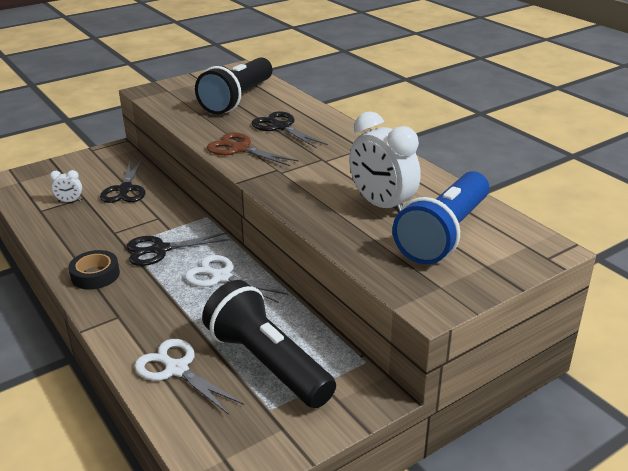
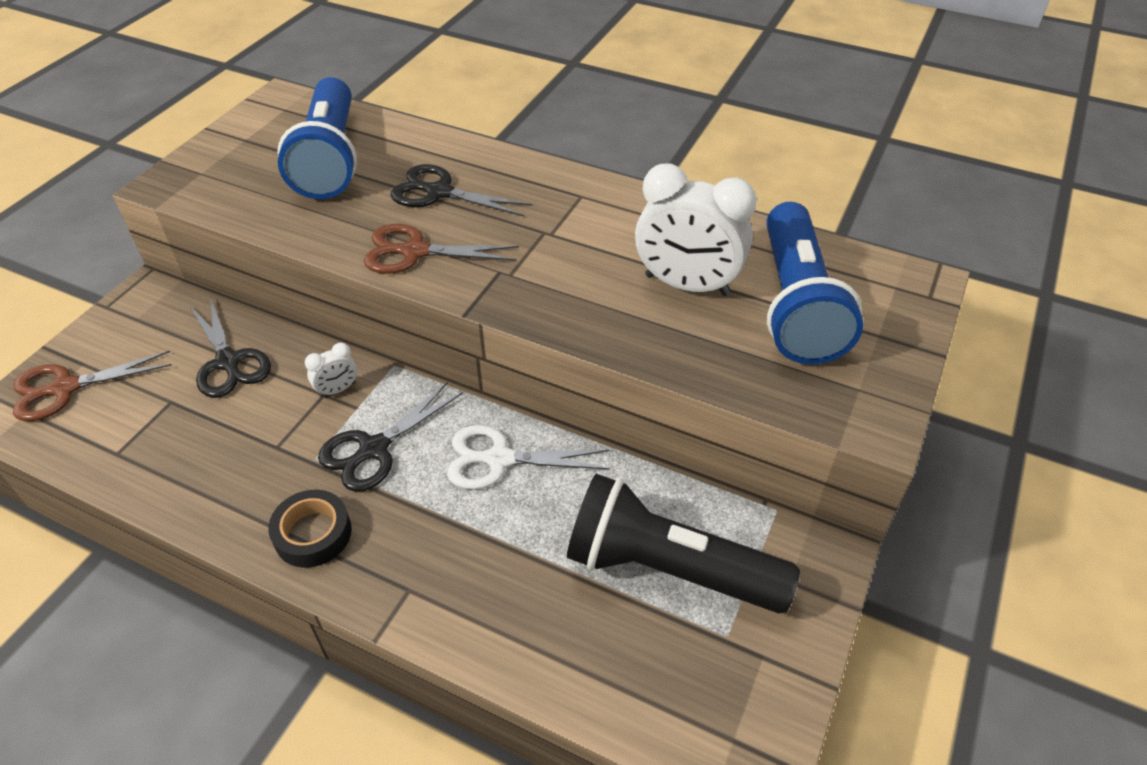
camera: 30 degrees left, 15 degrees up
(43, 177) = (65, 388): none -> brown scissors
(69, 201) = (153, 417): white clock -> white clock (337, 390)
(177, 369) = (564, 636): white scissors -> none
(238, 99) = (330, 159): black flashlight -> blue flashlight

